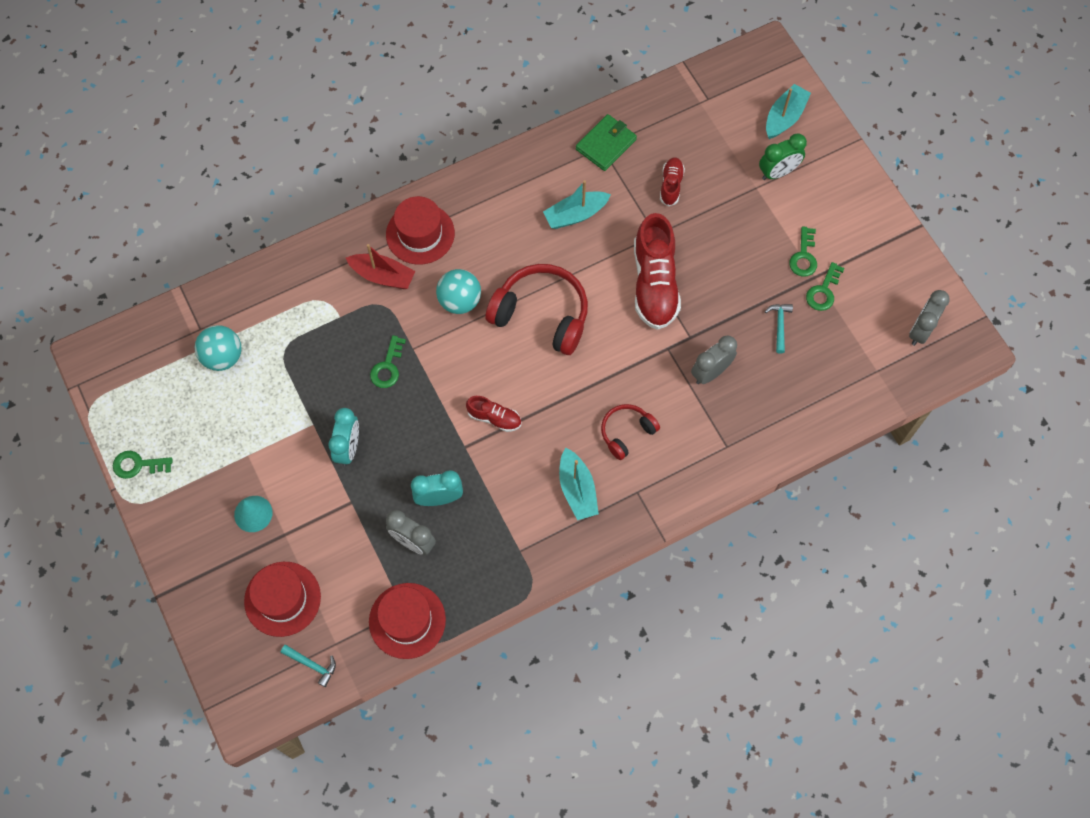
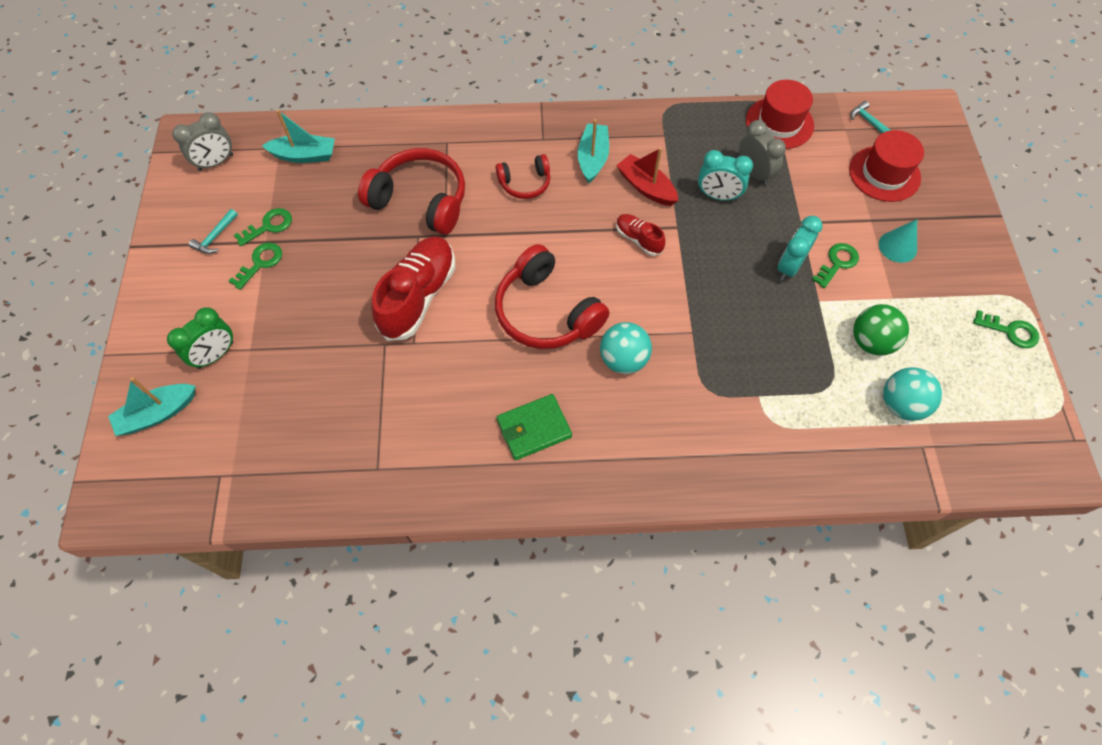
camera: 155 degrees left, 5 degrees down
(259, 403) = (871, 342): none -> green ball
(383, 276) = (696, 421): red boat -> red boat (646, 187)
(388, 367) = (725, 324): green key -> green key (837, 263)
(420, 234) = (635, 452): red hat -> none
(575, 215) = (453, 401): turquoise boat -> turquoise boat (304, 155)
(606, 144) = (370, 470): green wallet -> green wallet (534, 428)
(671, 185) = (333, 389): red shoe -> none
(710, 372) = (420, 201): grey clock -> red headphones
(778, 172) = (216, 355): green clock -> green clock turned 135 degrees clockwise
(779, 325) = (331, 214): turquoise hammer -> turquoise hammer (215, 237)

